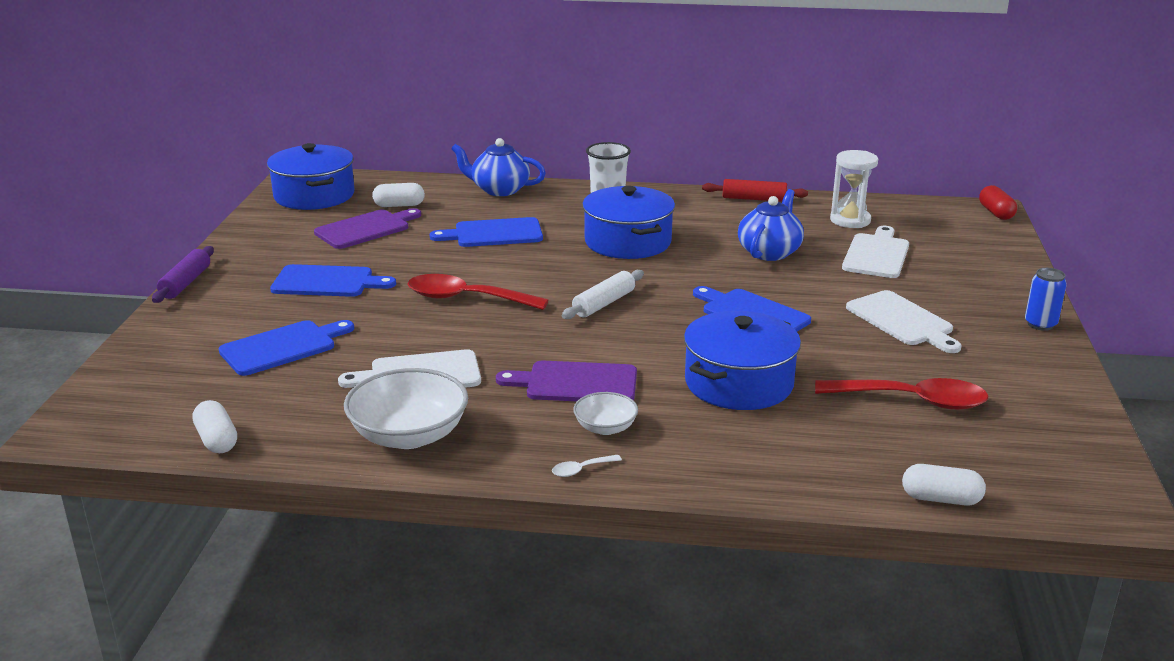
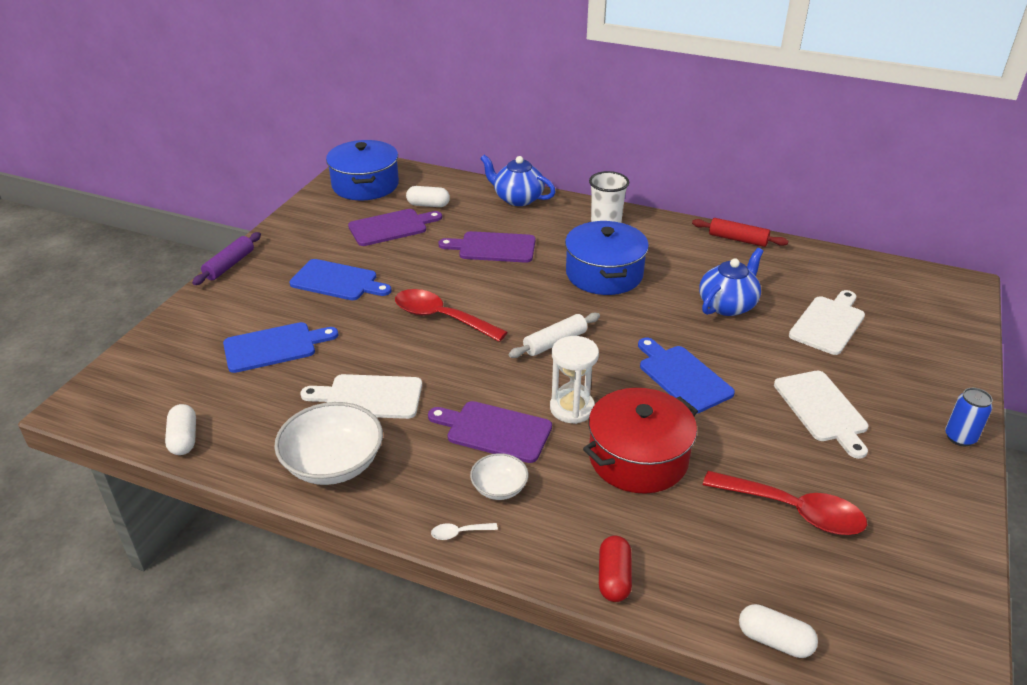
camera: 15 degrees right, 10 degrees up
(493, 234) = (493, 247): blue cutting board -> purple cutting board
(738, 383) = (638, 458): blue pot -> red pot
(850, 220) = (819, 278): white hourglass -> white hourglass (572, 408)
(996, 213) = (967, 289): red capsule -> red capsule (614, 578)

